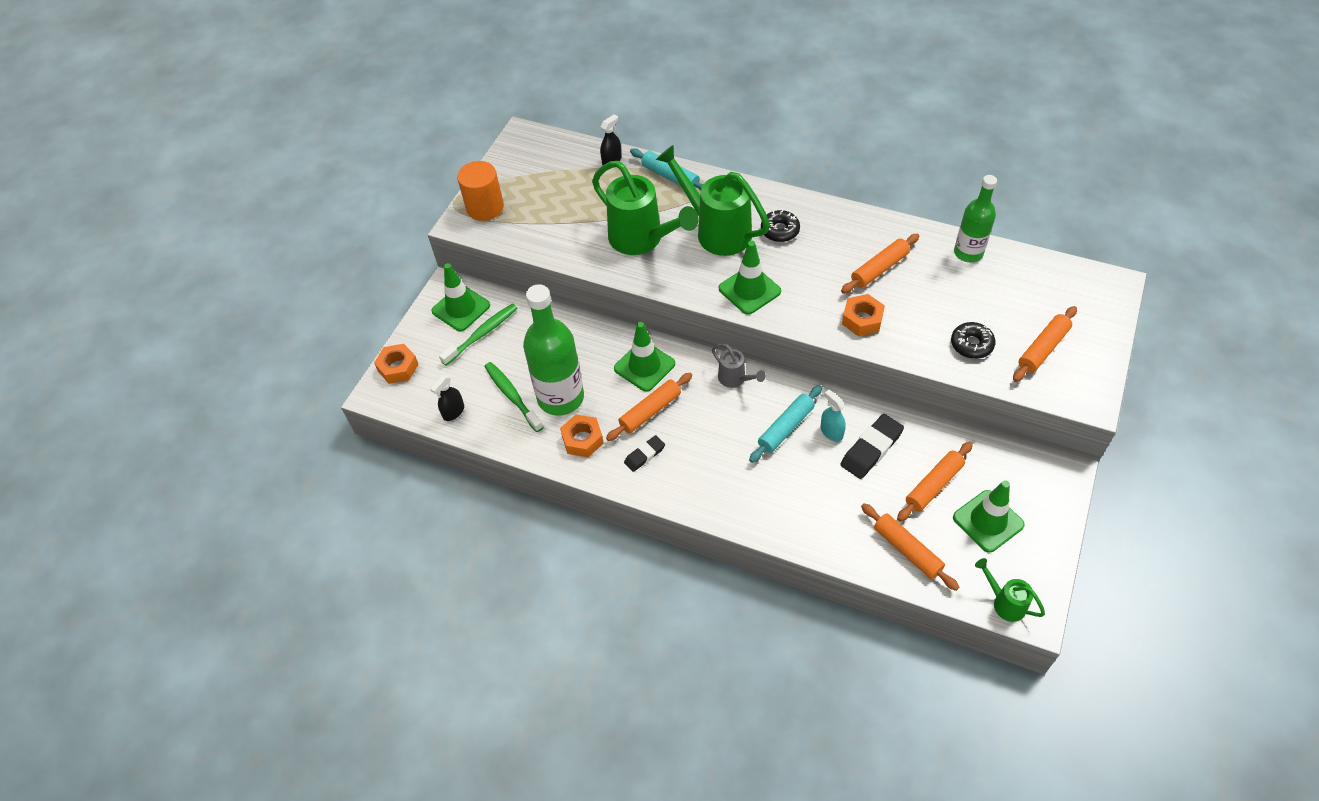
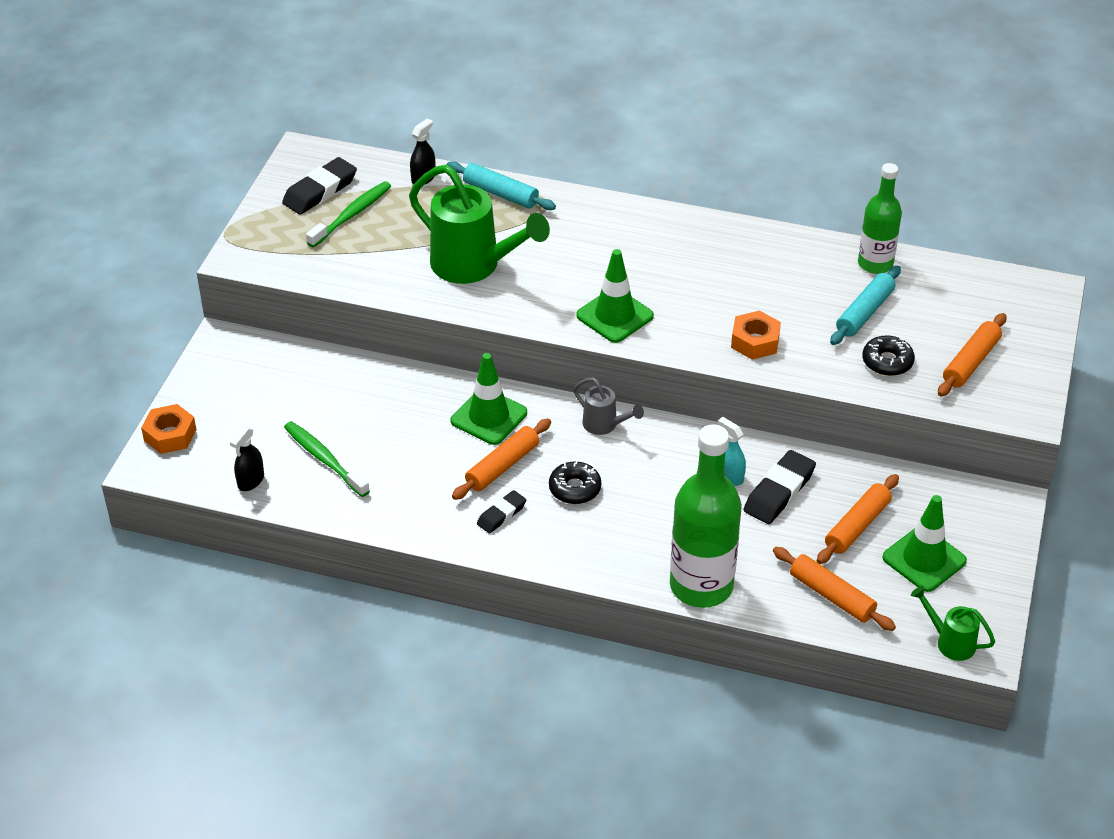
camera: 10 degrees left, 10 degrees down
(461, 308) = (242, 363): green traffic cone -> none
(481, 334) = (274, 392): green toothbrush -> green toothbrush (351, 215)
(485, 207) = (267, 238): orange cylinder -> none
(531, 169) = (320, 191): none -> black eraser
(560, 398) = (387, 457): green bottle -> green bottle (701, 586)
(582, 439) = (421, 502): orange nut -> none
(716, 231) = (566, 252): green watering can -> none
(780, 230) = (644, 248): black donut -> black donut (575, 488)
(785, 428) = (673, 475): turquoise rolling pin -> turquoise rolling pin (864, 312)
(879, 269) = (770, 286): orange rolling pin -> none

